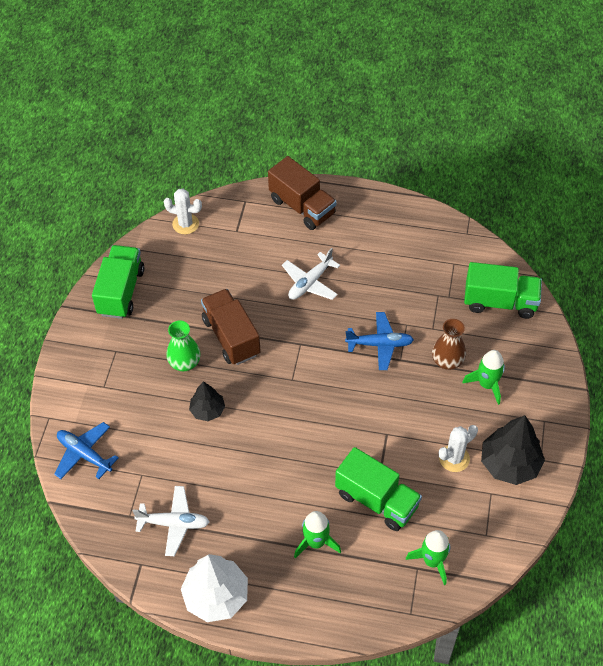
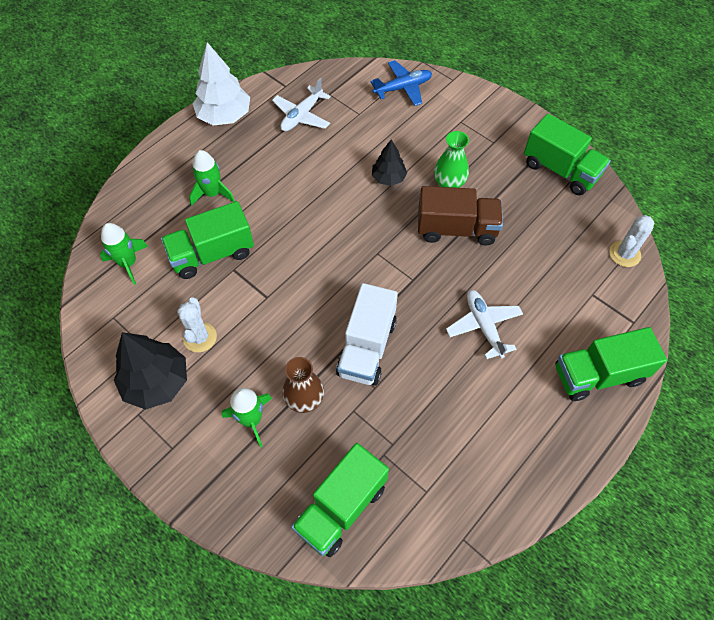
camera: 120 degrees right, 5 degrees up
(302, 207) = (598, 374): brown truck -> green truck
(379, 344) = (367, 347): blue plane -> white truck

